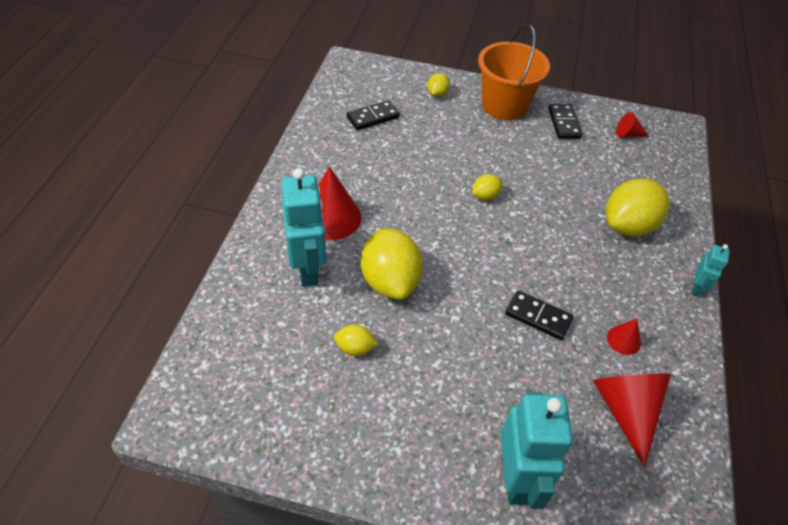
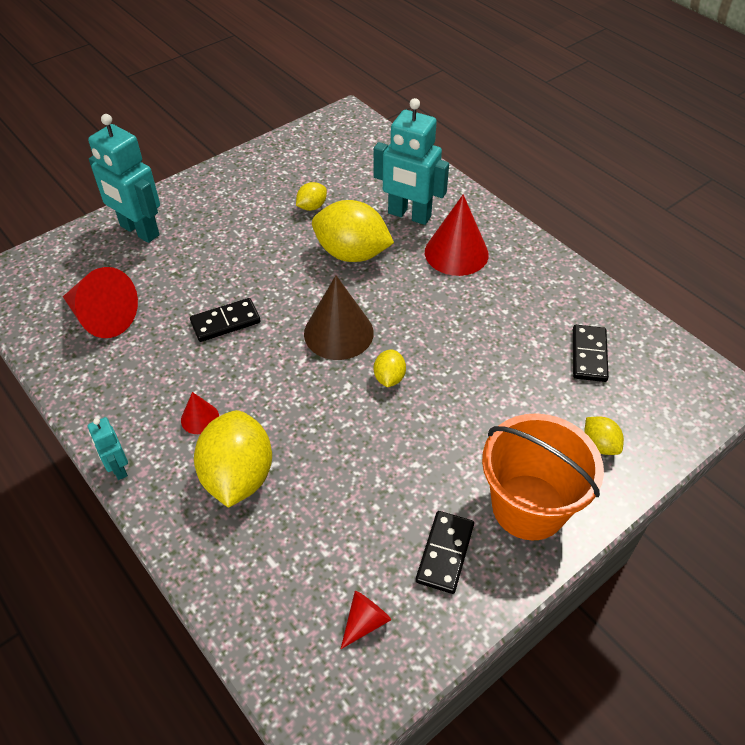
camera: 130 degrees right, 0 degrees up
(477, 242) = (338, 333): none -> brown cone
(564, 123) = (445, 553): black domino -> black domino turned 75 degrees clockwise
(623, 340) = (145, 363): red cone -> red cone (200, 418)

